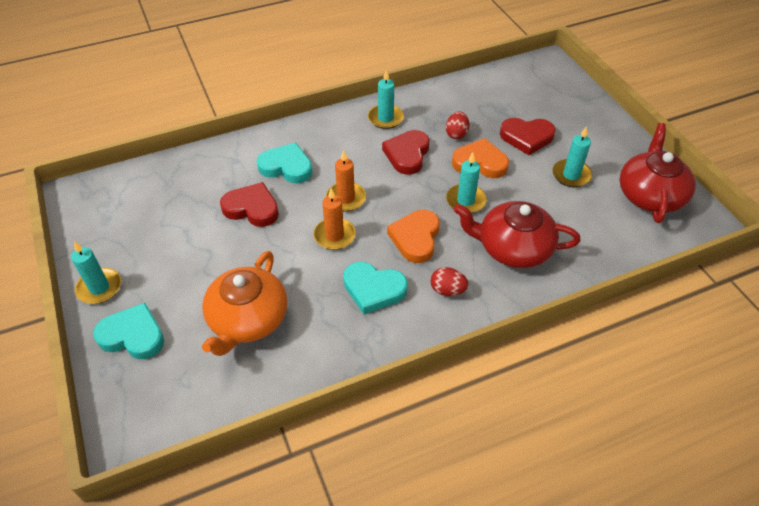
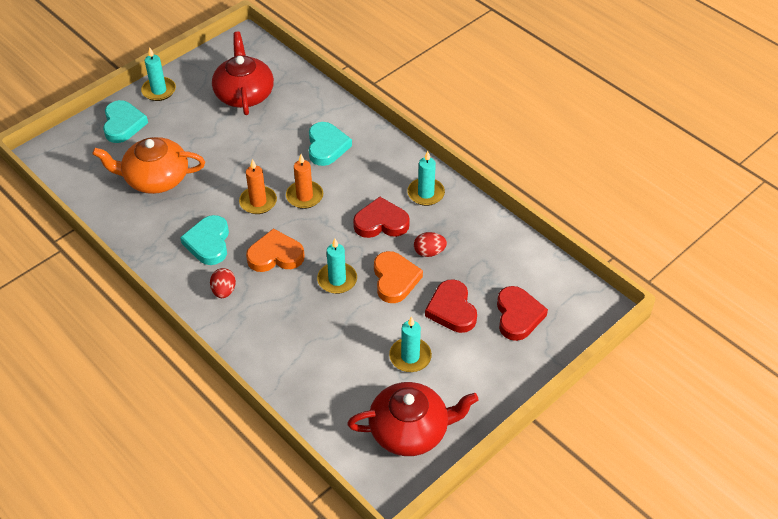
camera: 70 degrees right, 0 degrees up
(252, 208) = (269, 142): red heart -> red heart (518, 316)
(513, 248) = (290, 327): red teapot -> red teapot (244, 94)

